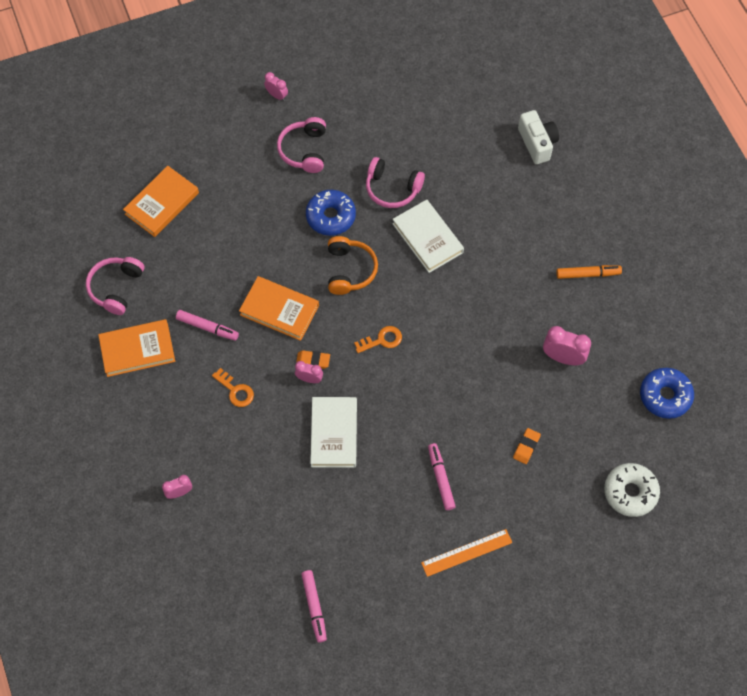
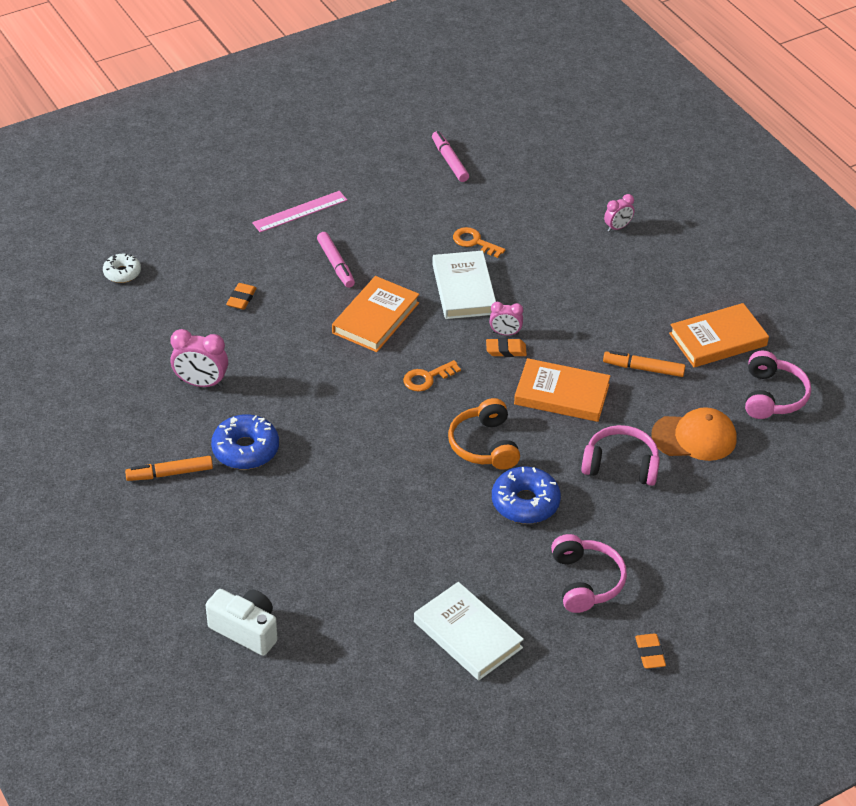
camera: 170 degrees right, 20 degrees down
(162, 203) = (757, 493): orange book -> orange book (375, 318)
(190, 257) = (694, 437): none -> orange cap
(207, 327) = (643, 368): pink marker -> orange marker
(235, 390) = (588, 314): orange key -> orange key (474, 242)
(277, 95) = (650, 653): pink clock -> orange eraser
(392, 189) = (448, 546): pink headphones -> pink headphones (621, 465)
(427, 238) = (389, 492): white book -> white book (467, 635)
(466, 552) = (300, 211): orange ruler -> pink ruler
(537, 143) = (246, 630): white camera -> white camera turned 150 degrees clockwise
(630, 492) = (122, 273): white donut -> white donut, size x0.61
(665, 396) = (76, 359): blue donut -> blue donut (245, 449)

